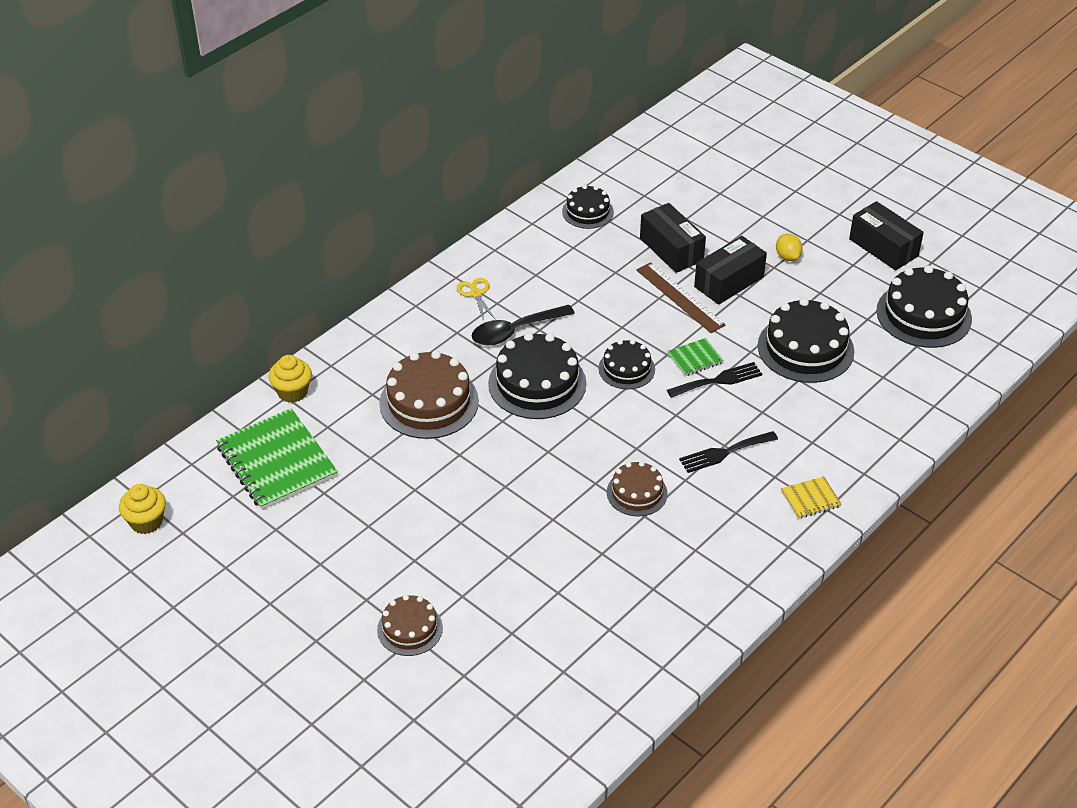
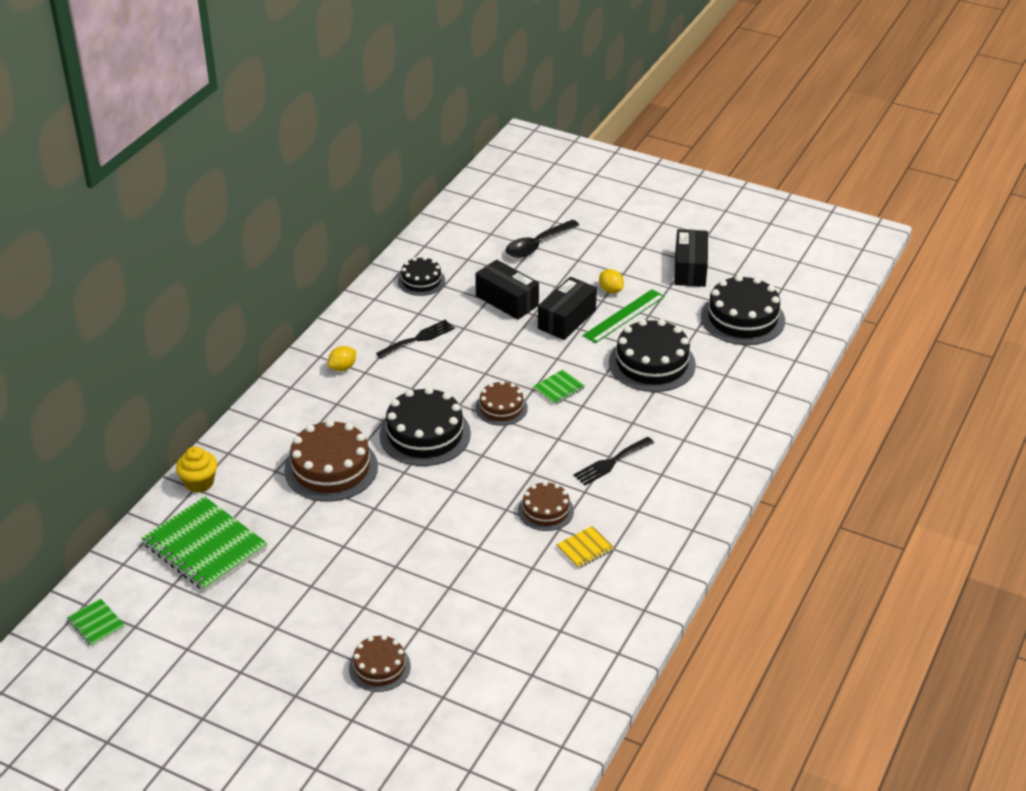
camera: 15 degrees left, 5 degrees down
(146, 522) = (96, 624): yellow cupcake -> green notebook
(475, 294) = (342, 367): yellow scissors -> yellow lemon
(515, 331) = (389, 393): black spoon -> black spoon (537, 245)
(626, 369) = (501, 408): black cake -> brown cake
(680, 297) = (528, 339): brown ruler -> none
(718, 380) = (585, 403): black fork -> black fork (418, 339)
(792, 289) = (624, 316): none -> green ruler
(810, 499) = (698, 487): yellow notebook -> yellow notebook (585, 548)
(883, 247) = (690, 269): black box -> black box turned 60 degrees clockwise

